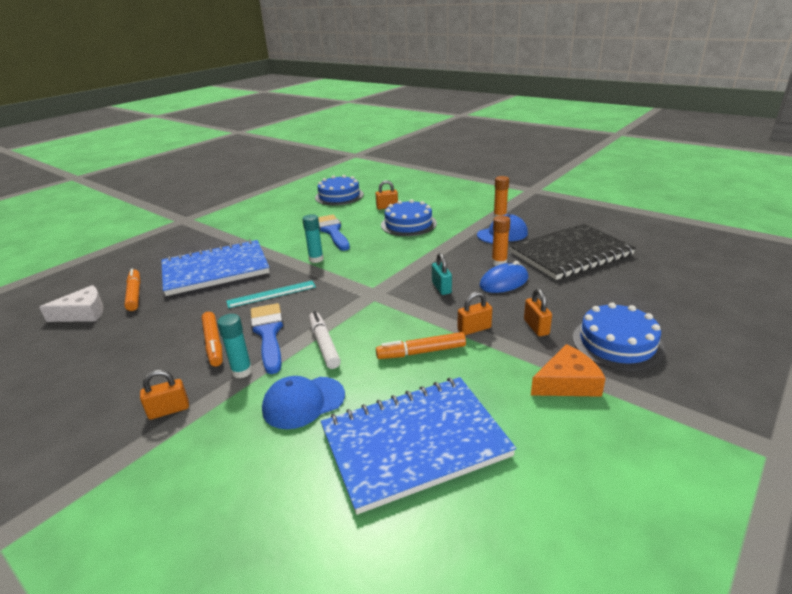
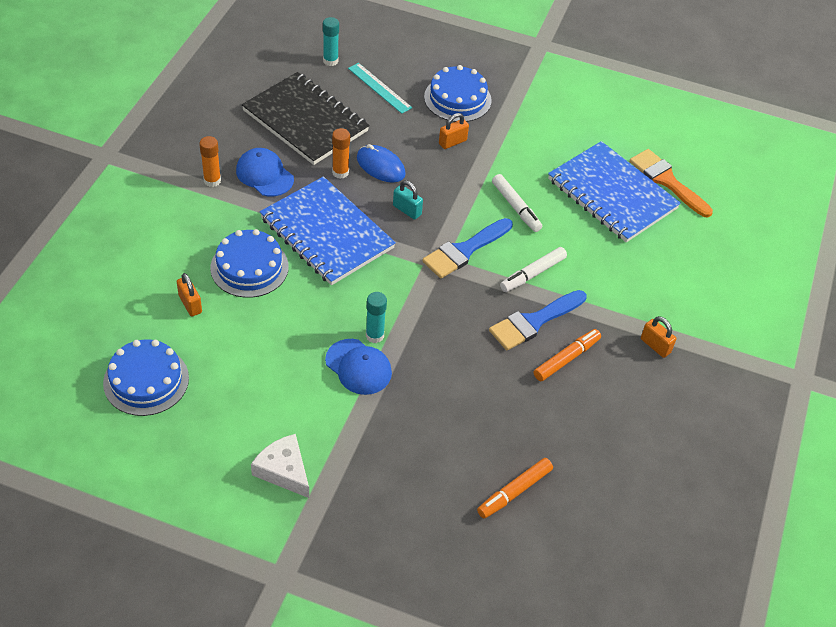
camera: 115 degrees left, 20 degrees up
(83, 313) = (570, 521): white cheese -> white cheese (283, 470)
(215, 270) = (431, 433): blue notebook -> blue notebook (327, 233)
(242, 371) = (592, 318): turquoise glue stick -> turquoise glue stick (330, 61)
(271, 294) = (466, 348): turquoise ruler -> turquoise ruler (379, 88)
(303, 402) = (606, 264): blue cap -> blue cap (358, 367)
(332, 231) = (288, 345): blue brush -> blue brush (464, 250)
(421, 352) = (516, 207): orange marker -> white marker
(421, 524) = (667, 181): none -> orange brush
(441, 288) = (407, 210): turquoise padlock -> turquoise padlock turned 75 degrees clockwise
(474, 329) = (470, 179): orange padlock -> none
(567, 383) = (517, 125): orange cheese -> none

